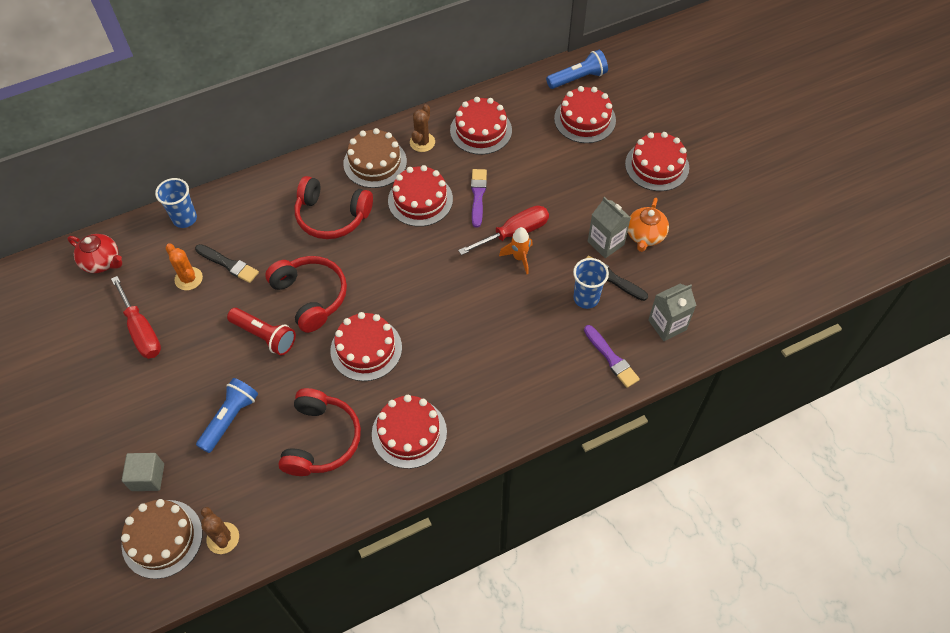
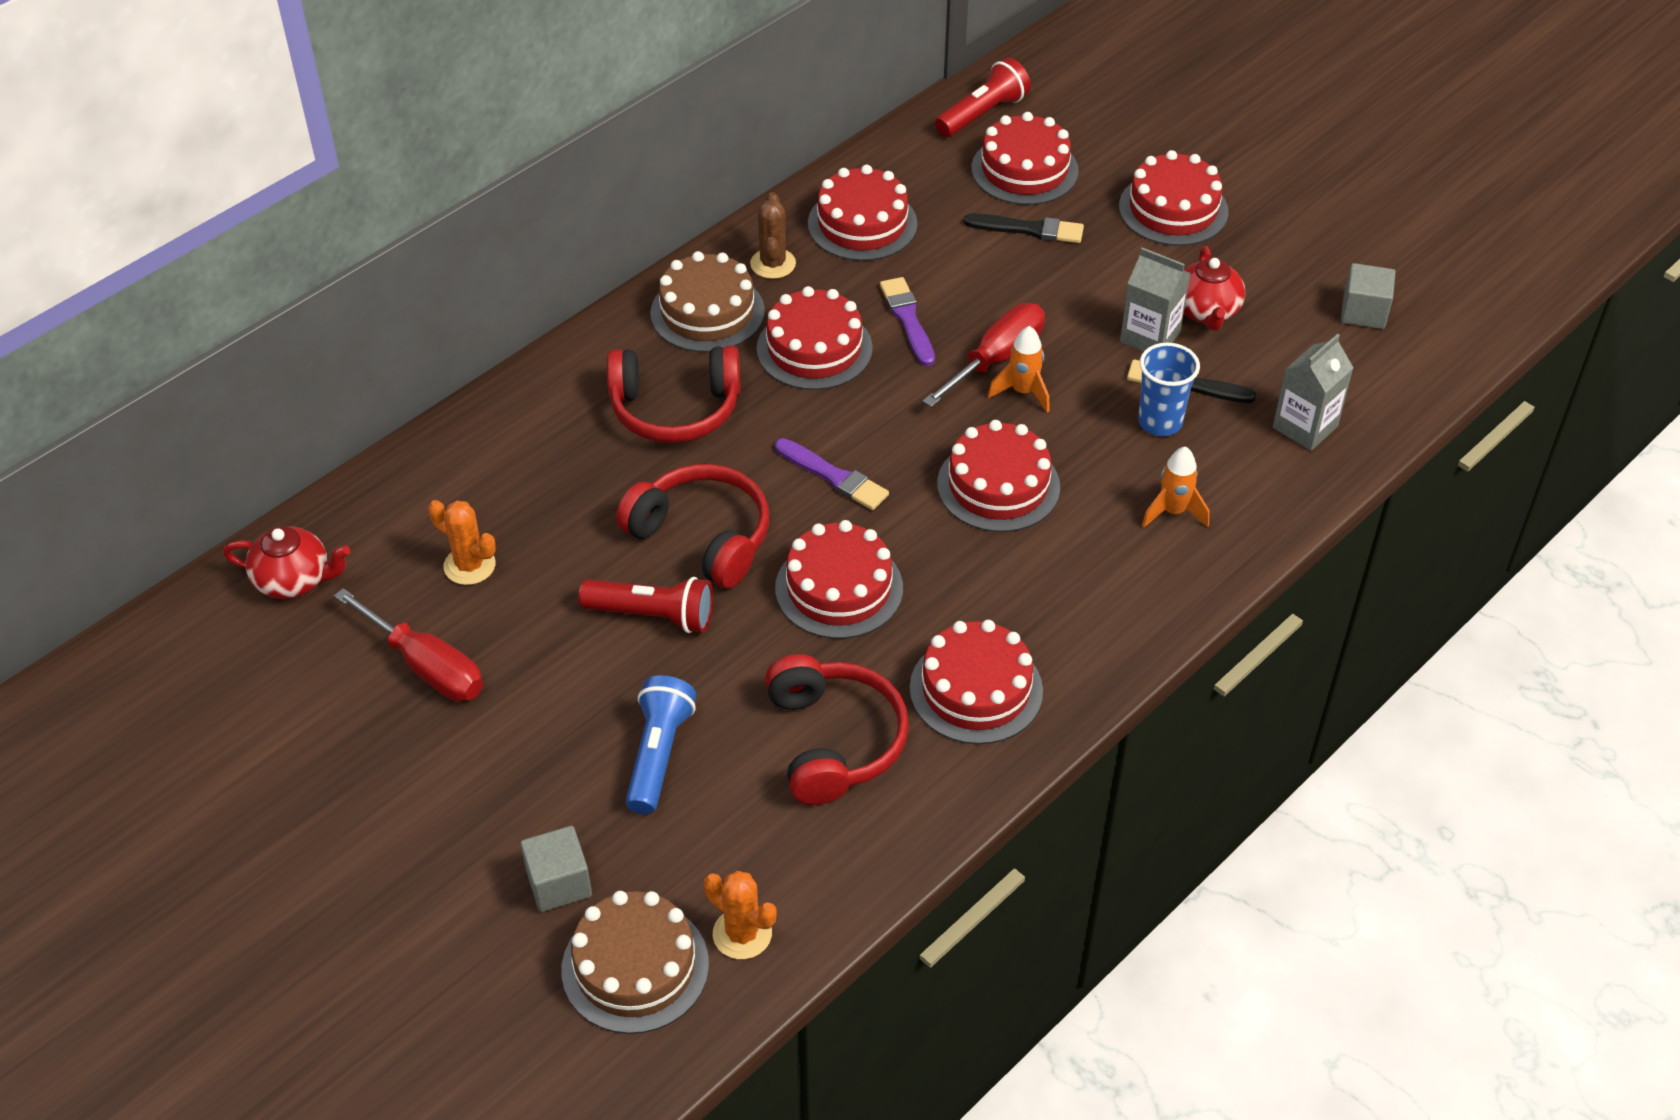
camera: 20 degrees left, 10 degrees down
(185, 219) = (413, 477): blue cup -> none
(223, 538) = (742, 934): brown cactus -> orange cactus
(228, 264) = (530, 525): black brush -> black brush (1028, 229)
(479, 312) = (998, 485): none -> red cake
(567, 356) = (1173, 512): none -> orange rocket
(578, 78) = (983, 114): blue flashlight -> red flashlight
(611, 358) = (1243, 495): purple brush -> purple brush (833, 476)
(645, 236) = (1206, 311): orange teapot -> red teapot
(736, 261) = (1363, 312): none -> grey cube

